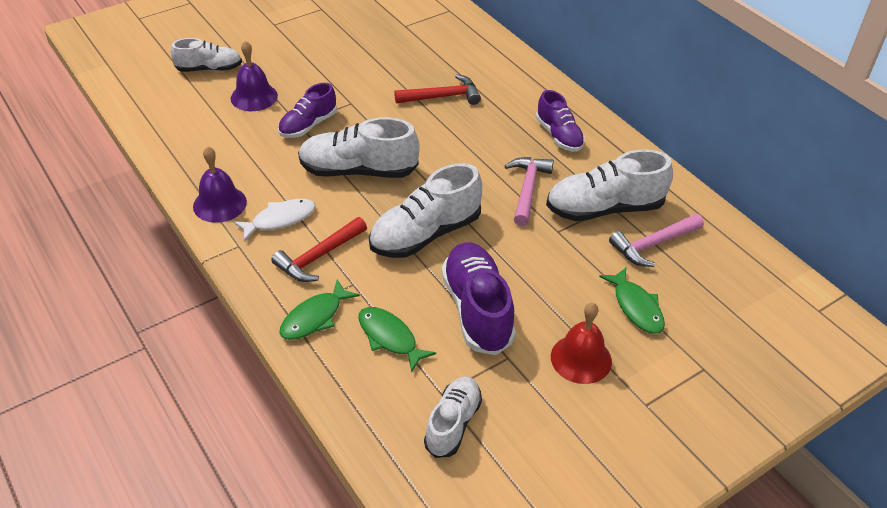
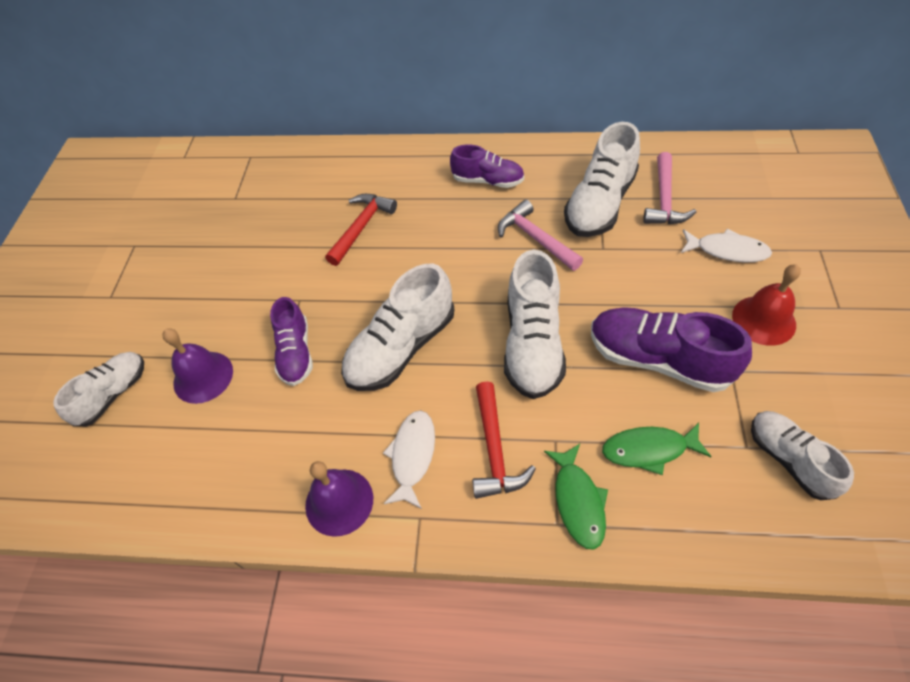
camera: 45 degrees left, 10 degrees up
(636, 307) = (727, 250): green fish -> white fish

